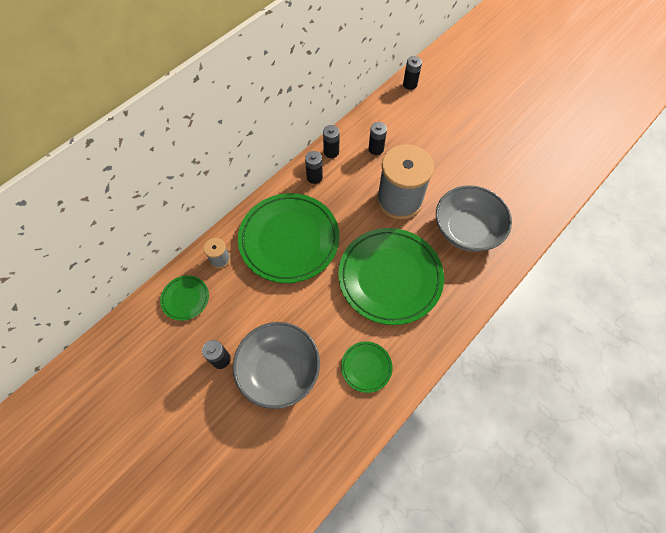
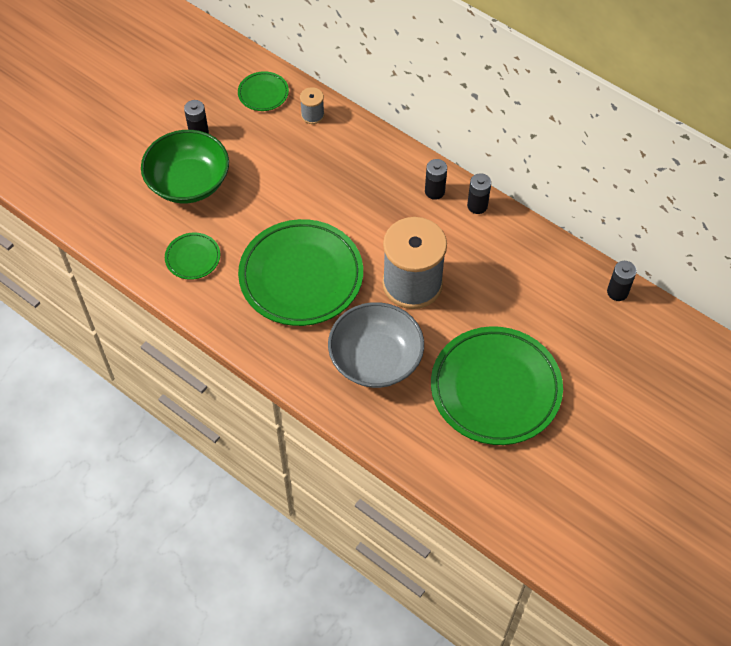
camera: 85 degrees right, 5 degrees down
(279, 370) = (188, 182): grey bowl -> green bowl
(289, 240) = (342, 175): green plate -> green plate (495, 389)
(376, 149) = (490, 255): black battery -> none

